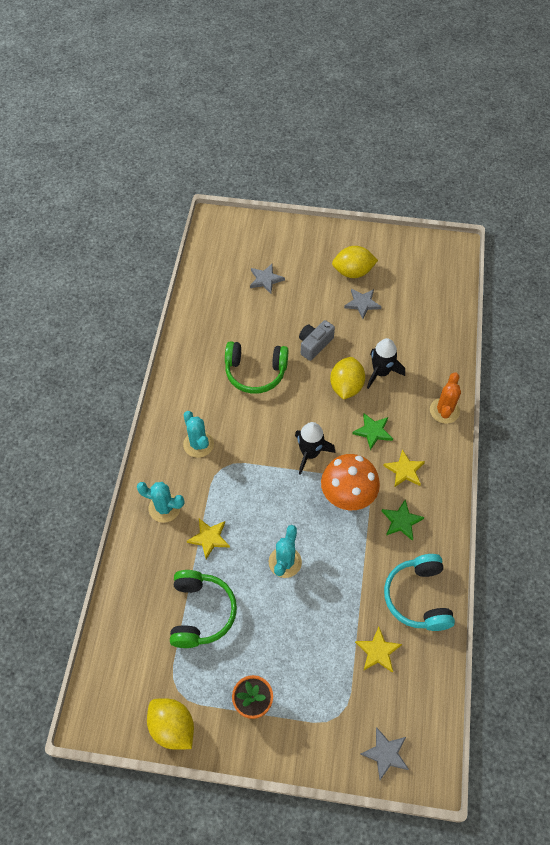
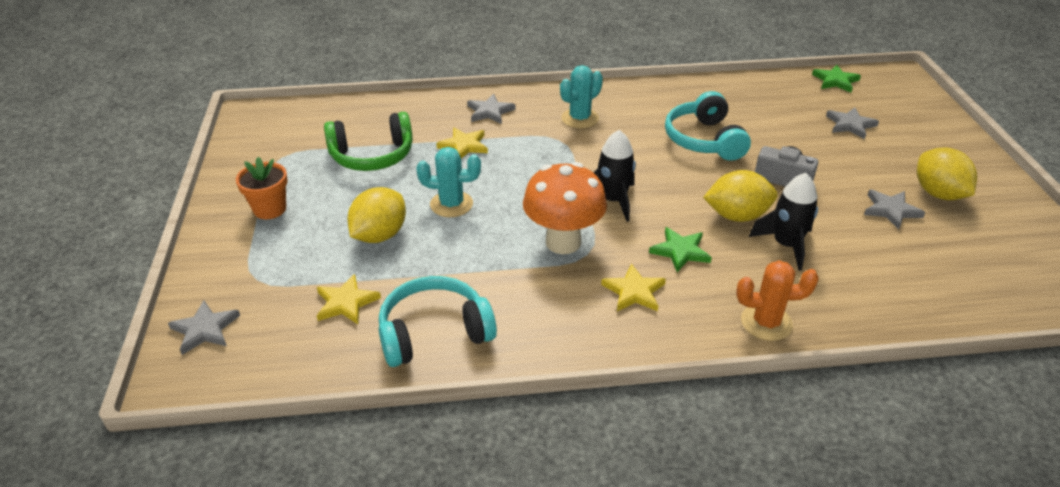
camera: 75 degrees right, 20 degrees down
(164, 508) = (490, 112): turquoise cactus -> grey star
(172, 727) = (241, 161): yellow lemon -> yellow lemon (379, 235)
(255, 372) = (704, 140): green headphones -> turquoise headphones
(401, 521) = (549, 299): green star -> green star (835, 81)

